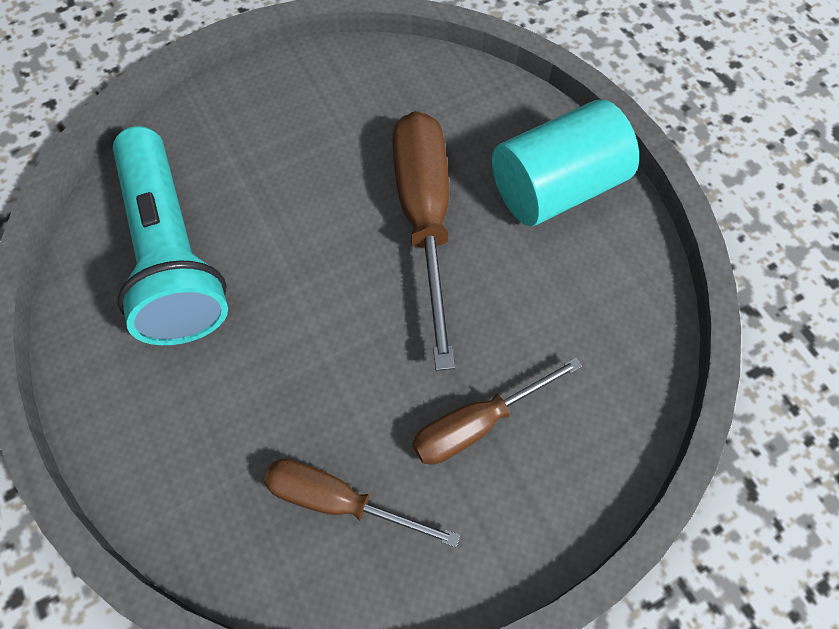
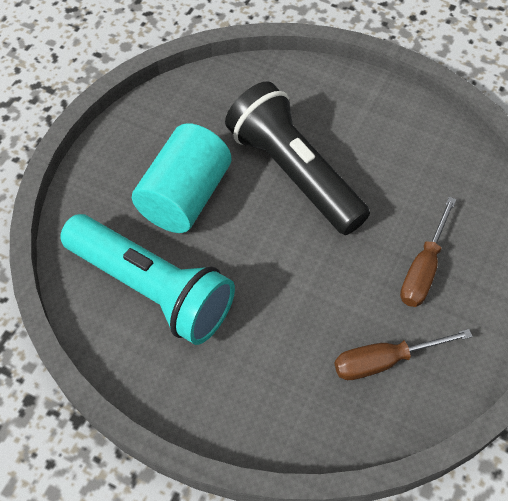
camera: 35 degrees left, 5 degrees down
(424, 220) = (294, 173): brown screwdriver -> black flashlight
(556, 188) = (355, 110): turquoise cylinder -> turquoise cylinder (185, 196)

